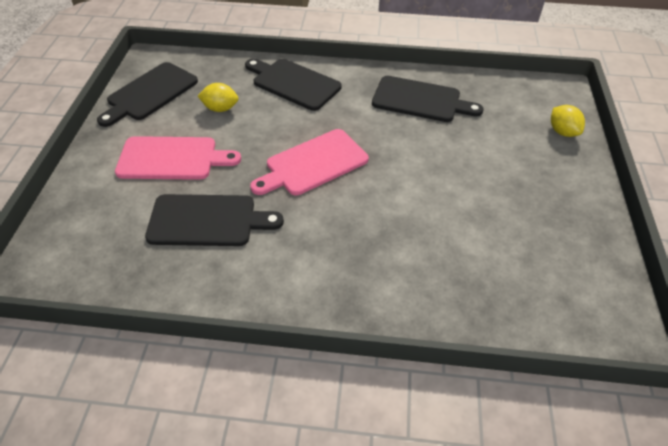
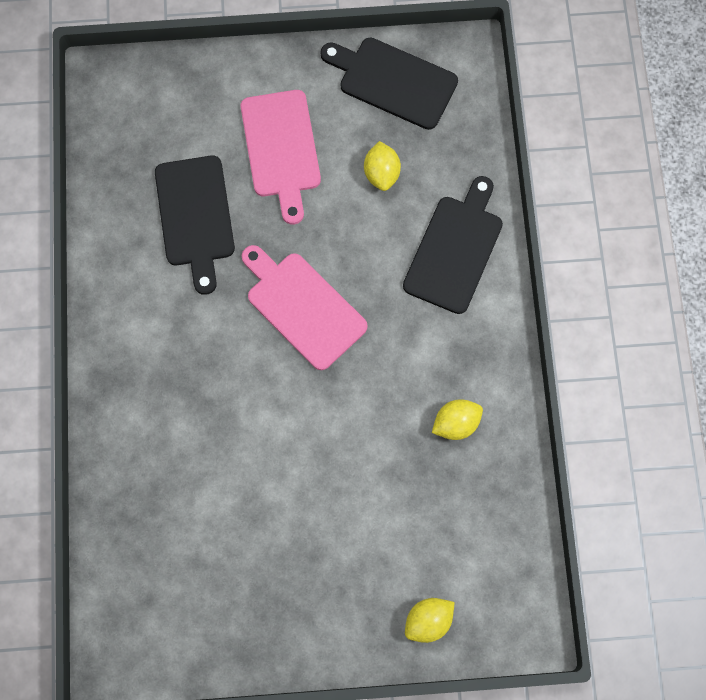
camera: 80 degrees right, 25 degrees up
(420, 100) = (455, 423): black cutting board -> yellow lemon

